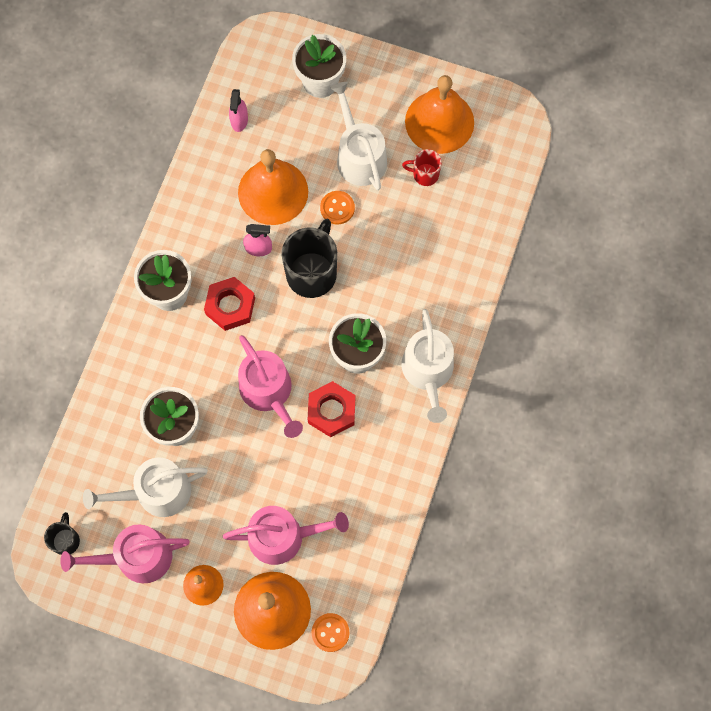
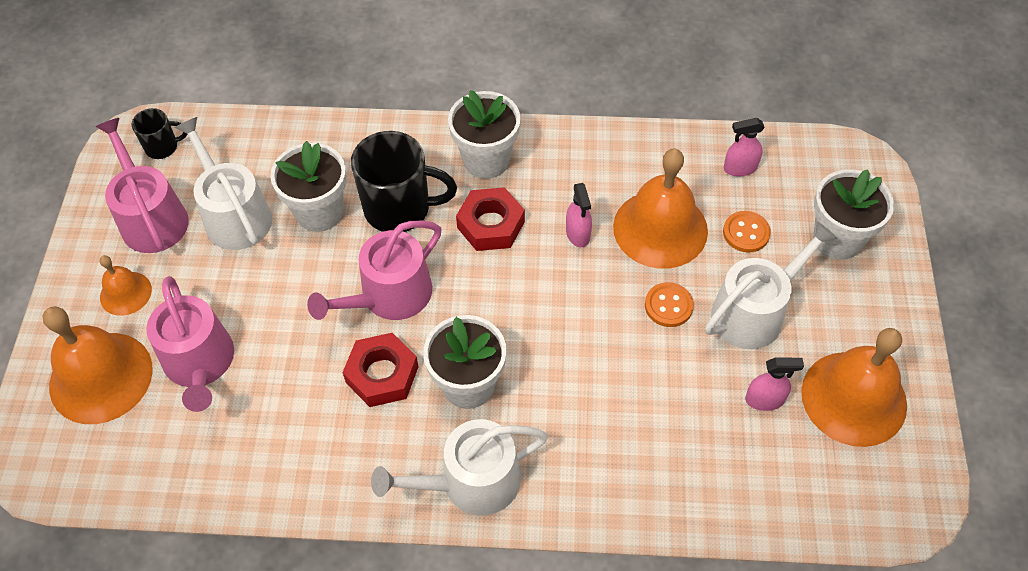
camera: 75 degrees right, 15 degrees down
(312, 272) = (567, 301): black mug -> black mug (399, 208)
(330, 632) = (77, 454): orange button -> orange button (746, 233)
(424, 174) = (764, 400): red mug -> pink spray bottle

